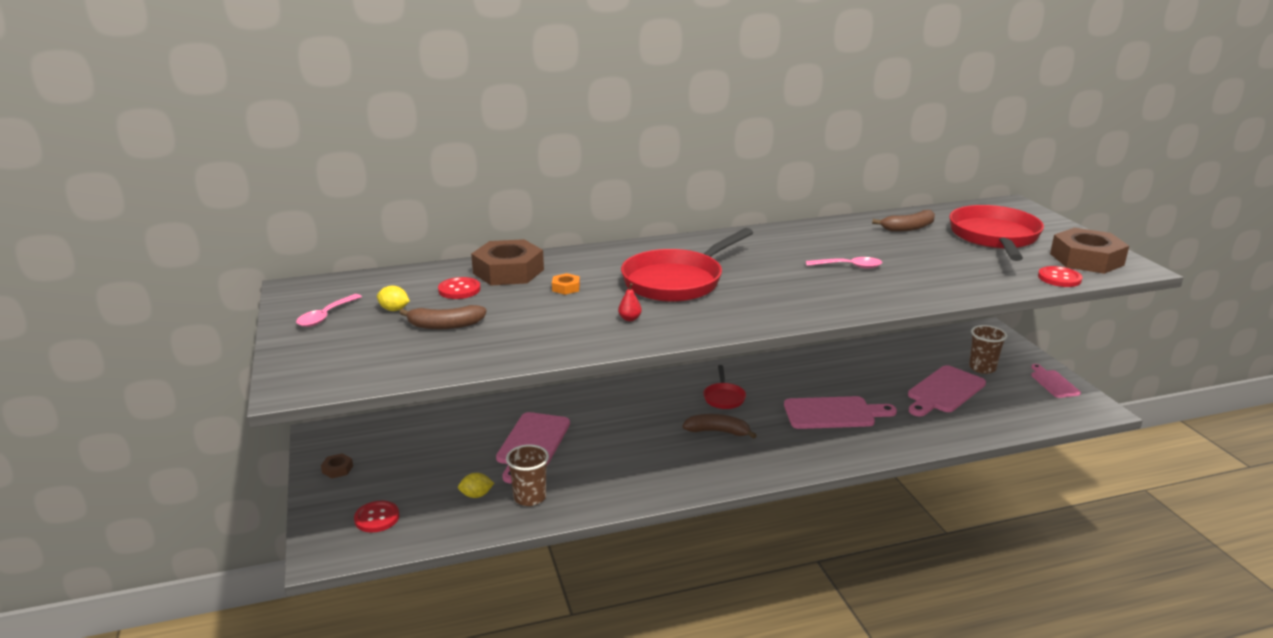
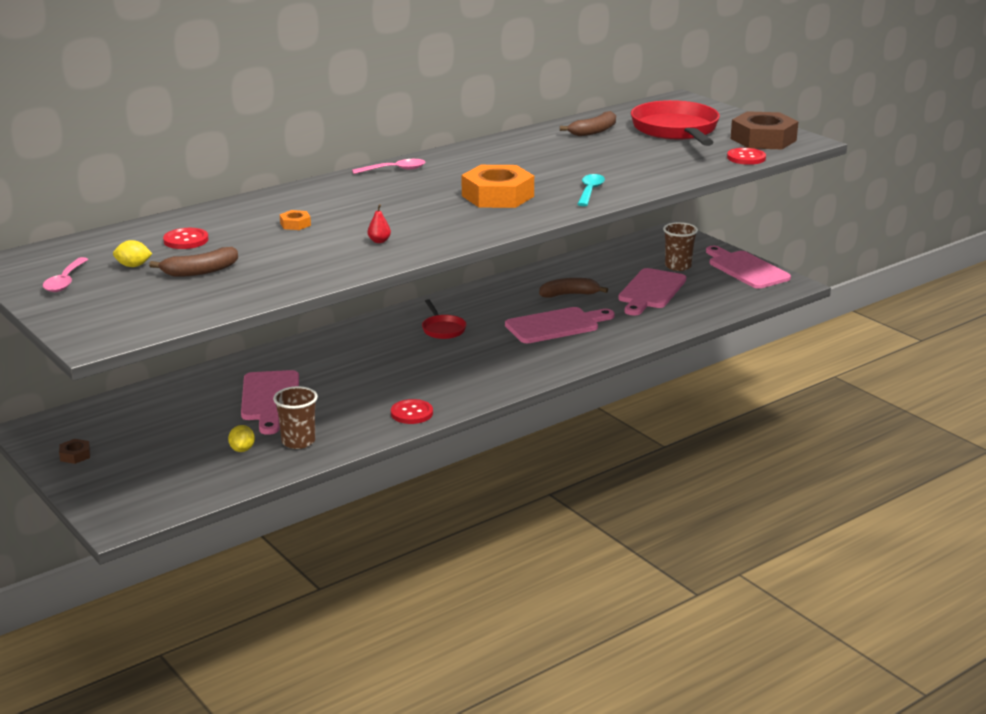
camera: 20 degrees left, 0 degrees up
(377, 518) = (151, 485): red button -> red button (412, 413)
(476, 495) = (242, 449): yellow lemon -> yellow lemon turned 60 degrees counterclockwise
(508, 271) = (223, 218): brown nut -> none
(677, 281) = (401, 204): red pan -> none
(718, 432) = (452, 358): brown banana -> brown banana (569, 294)
(775, 285) = (497, 196): none -> orange nut
(849, 266) = (557, 171): pink spoon -> pink spoon (394, 170)
(872, 293) = (590, 191): none -> turquoise spoon
(1053, 383) = (746, 269): pink cutting board -> pink cutting board, size x1.68

